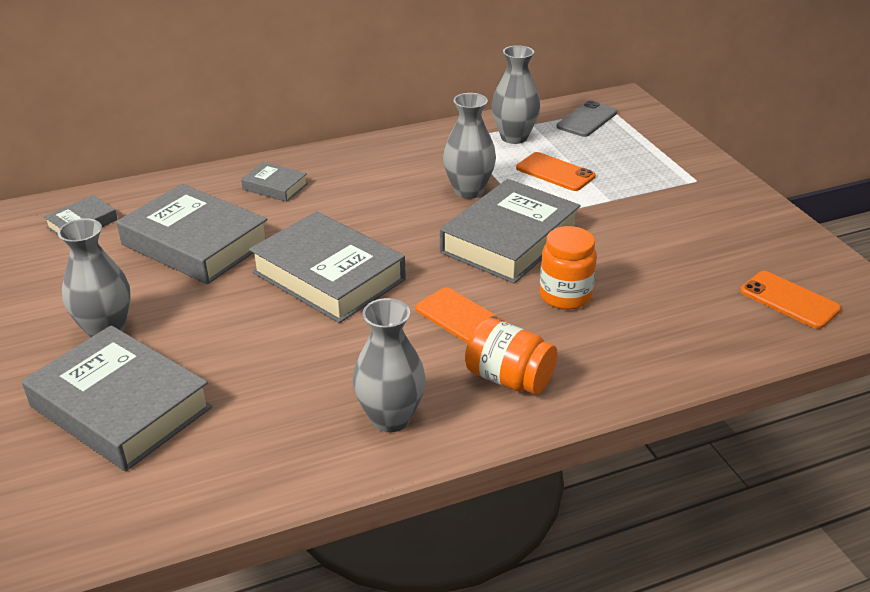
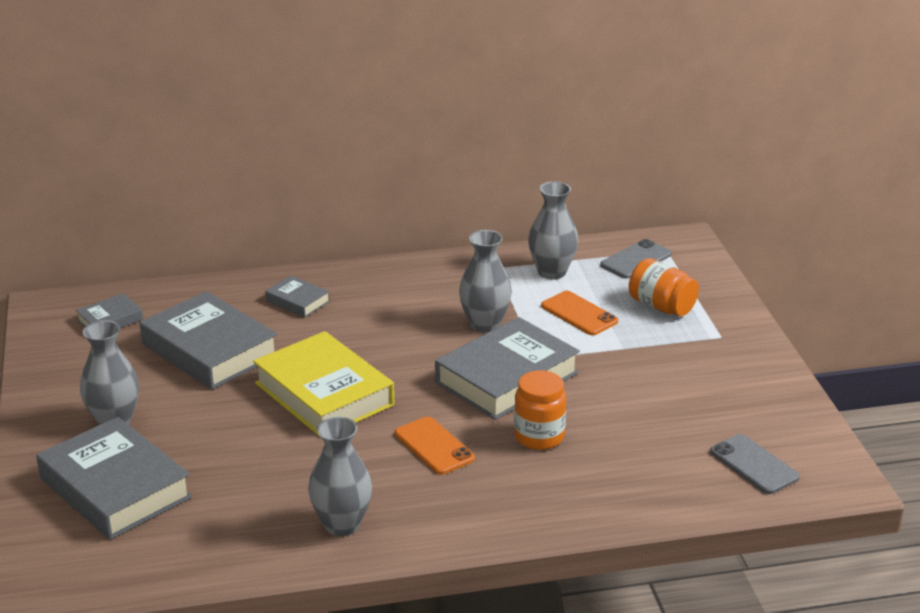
camera: 10 degrees right, 5 degrees down
(329, 276) = (324, 394): grey book -> yellow book
(509, 378) = (458, 504): orange jar -> orange jar (661, 306)
(789, 300) = (754, 465): orange phone -> grey phone

